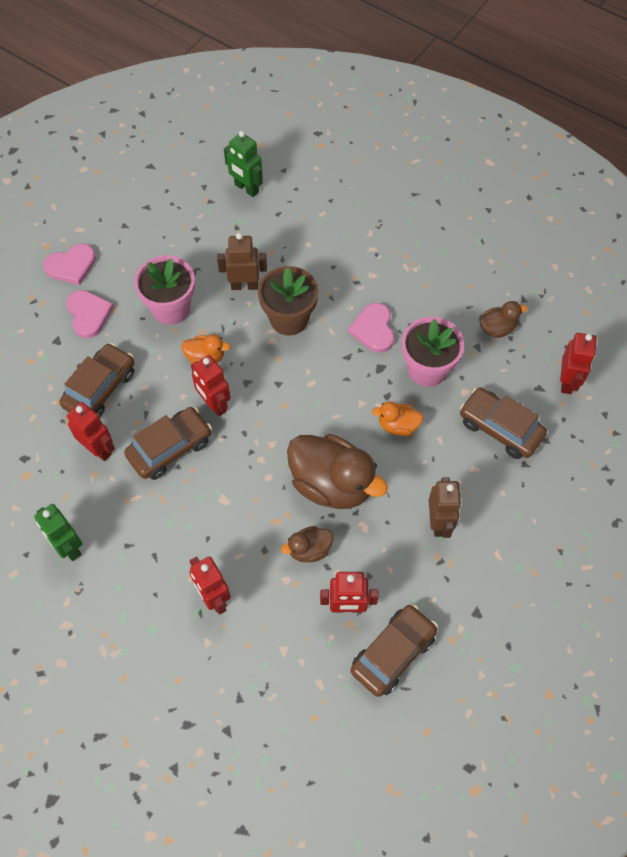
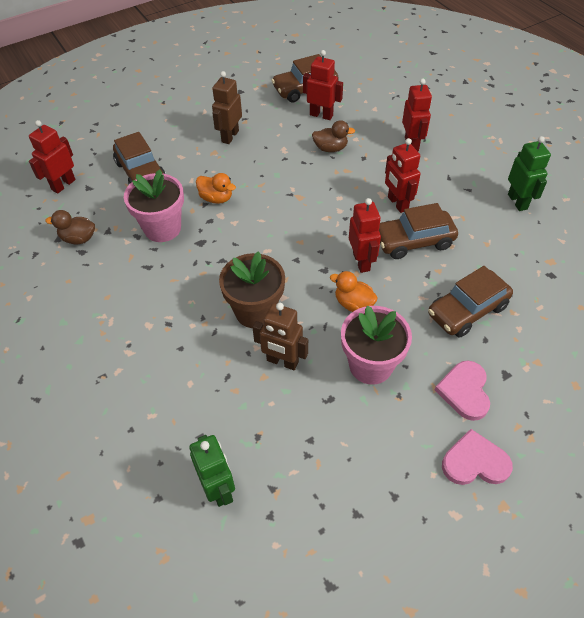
camera: 155 degrees left, 10 degrees down
(98, 449) = (479, 260): red robot -> red robot (397, 203)
(332, 484) = (292, 178): brown duck -> none
(373, 329) = (183, 274): pink heart -> none

